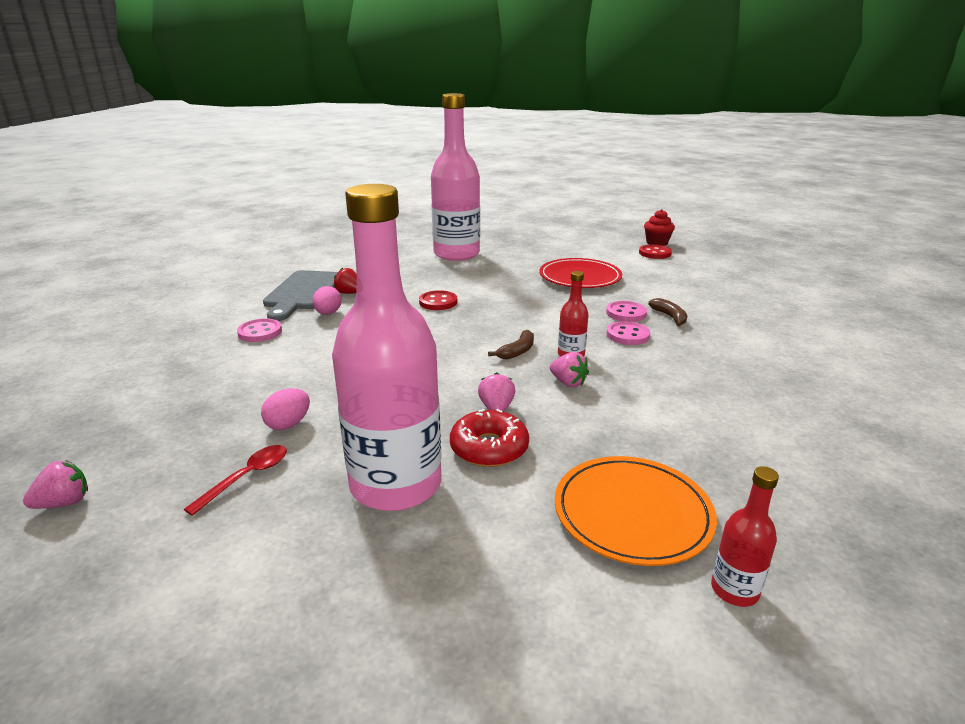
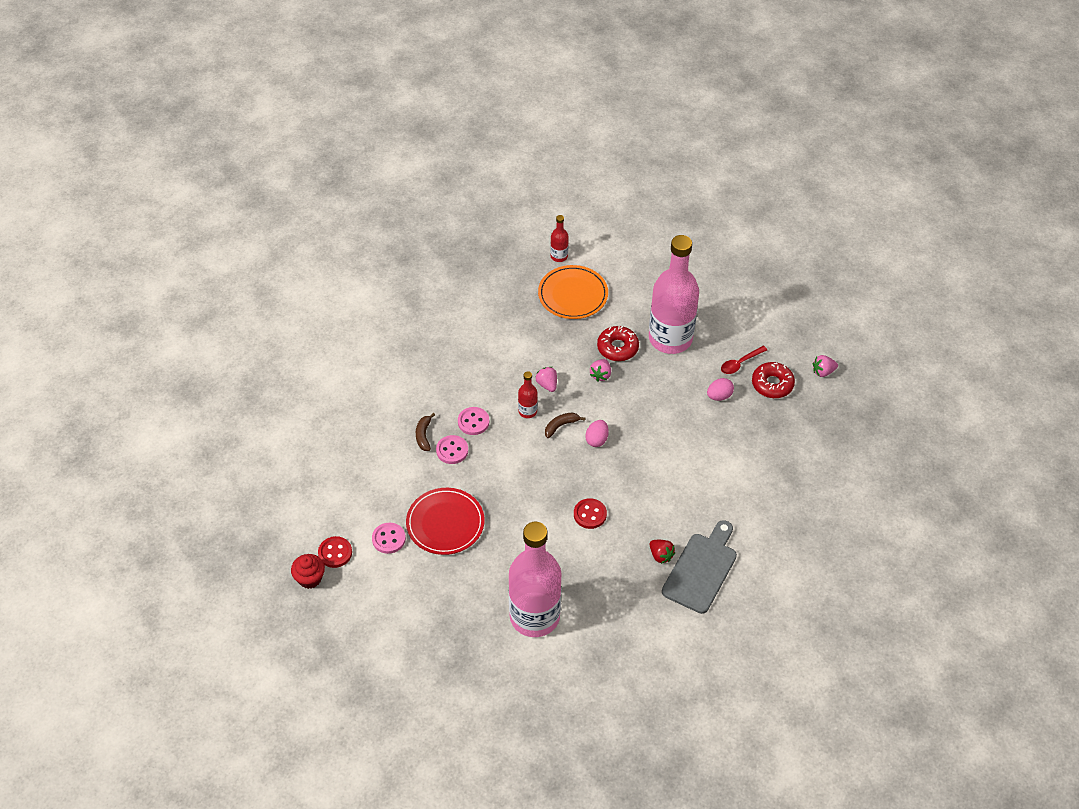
camera: 160 degrees left, 25 degrees up
(184, 460) = (772, 384): none -> red donut
(260, 332) = (737, 508): pink button -> pink button (388, 539)
(328, 313) = (683, 522): pink egg -> pink egg (597, 440)

